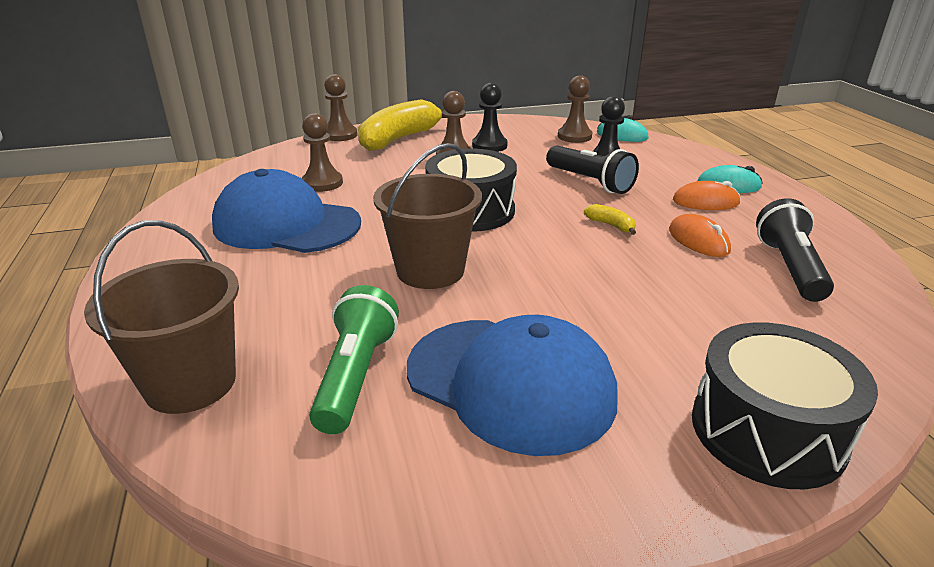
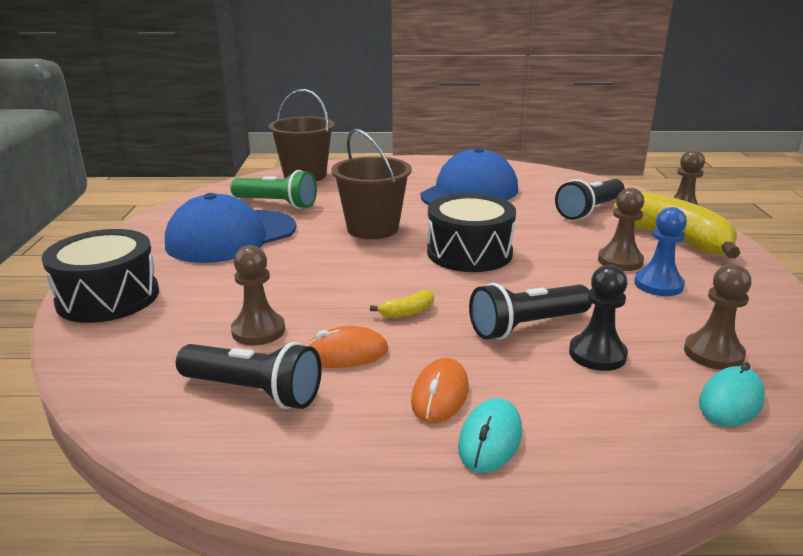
camera: 105 degrees right, 5 degrees down
(322, 183) = (547, 204): brown pawn -> brown pawn (258, 331)
(339, 166) = (589, 211): none -> black flashlight
(489, 146) = (658, 284): black pawn -> blue pawn

